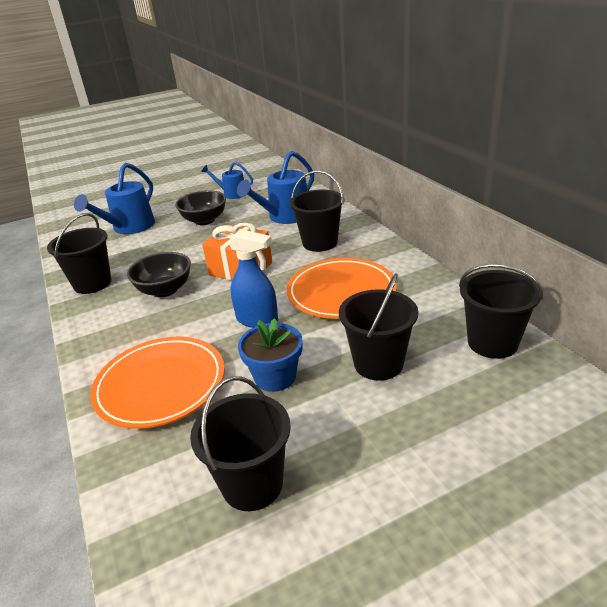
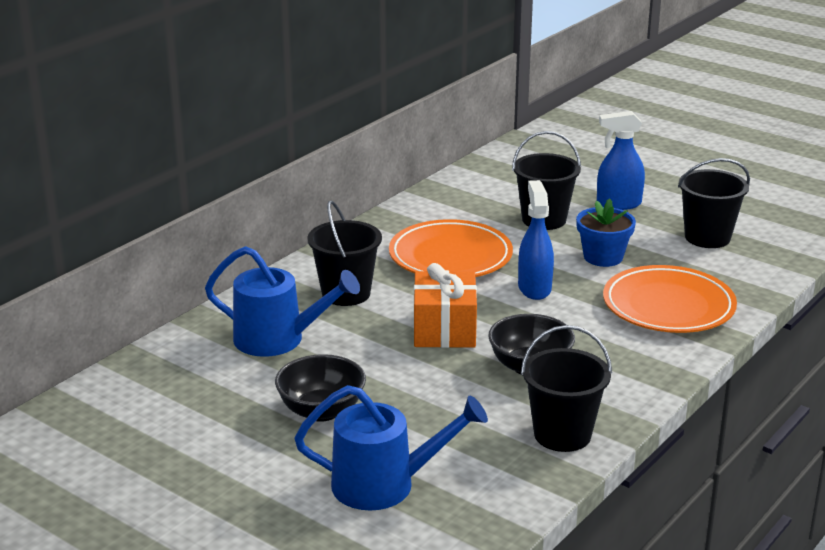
camera: 120 degrees left, 5 degrees down
(231, 194) = (201, 421): blue watering can -> none
(386, 437) = (618, 204): none -> blue spray bottle
(492, 343) = (476, 182): black bucket -> none

